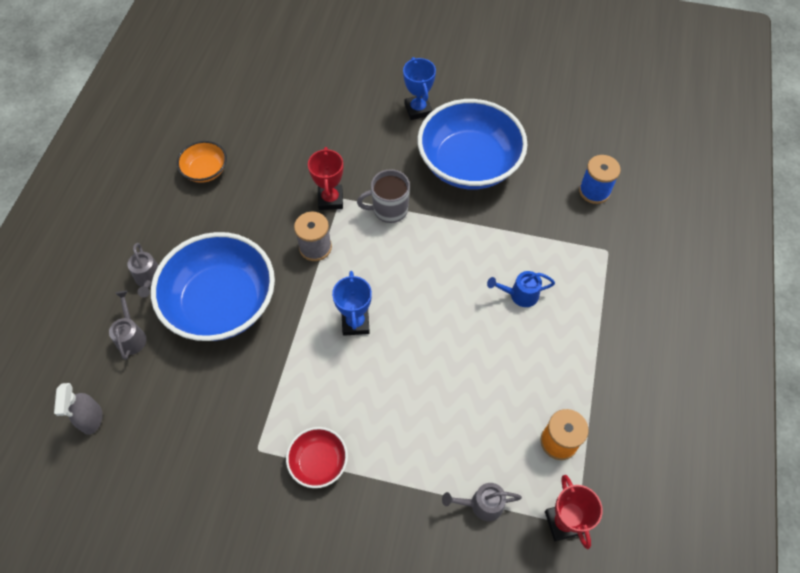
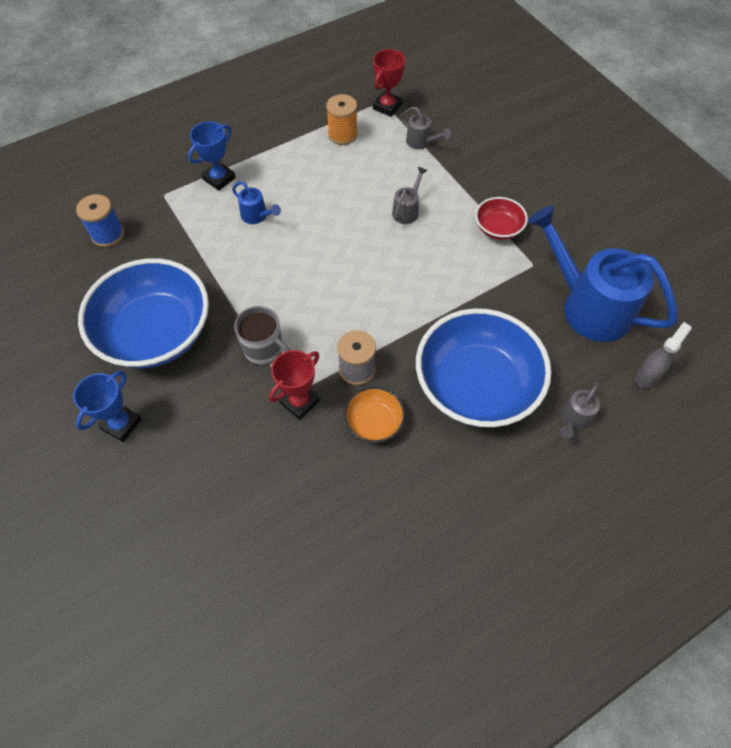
camera: 135 degrees left, 0 degrees up
(149, 279) = (524, 461): grey watering can -> grey watering can (407, 210)
(181, 447) = (587, 305): none -> blue watering can
(205, 170) = (380, 541): orange bowl -> orange bowl (374, 422)
(355, 323) = (387, 288): blue trophy -> blue trophy (219, 178)

